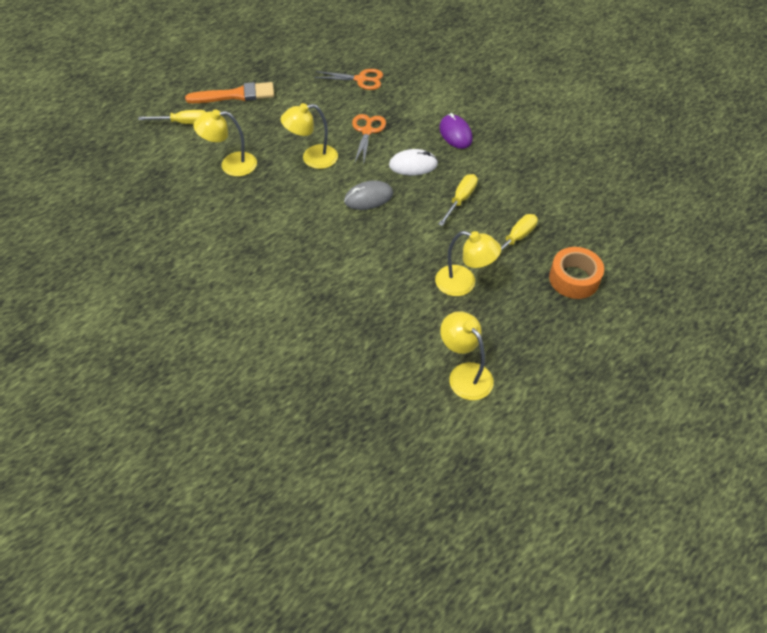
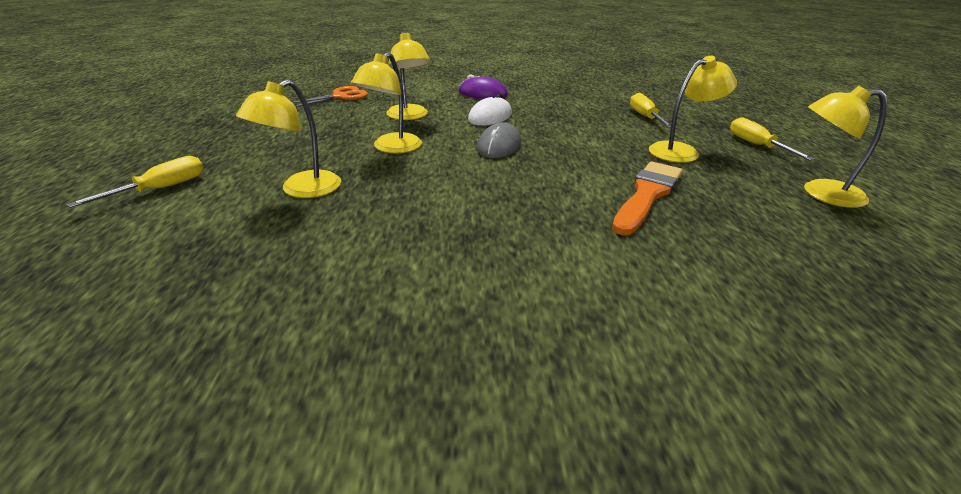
camera: 50 degrees left, 20 degrees down
(236, 95) = (208, 146): orange brush -> orange brush (647, 195)
(367, 131) = (409, 116): orange scissors -> yellow lamp
(460, 200) = (566, 117): yellow screwdriver -> yellow screwdriver (757, 145)
(574, 279) = (719, 116): orange tape -> none

